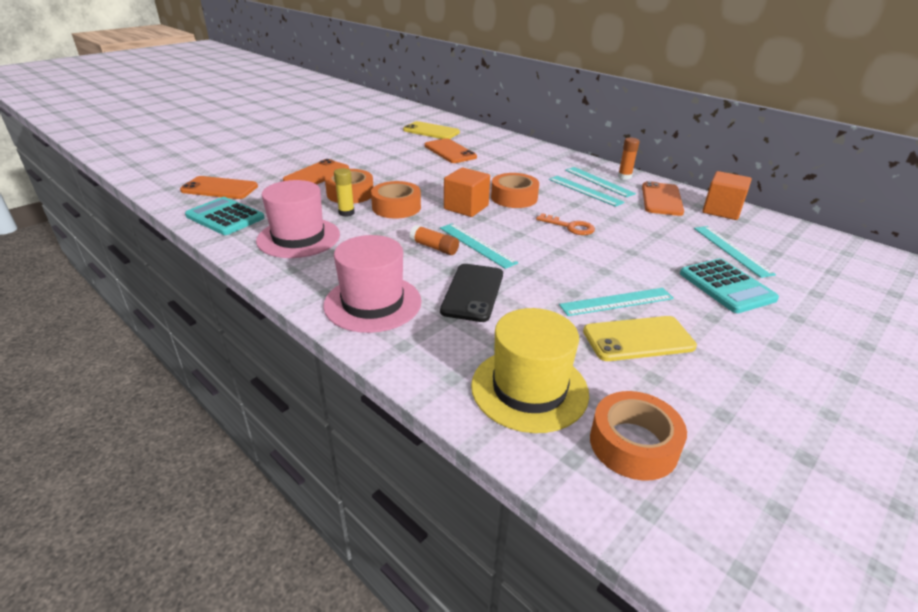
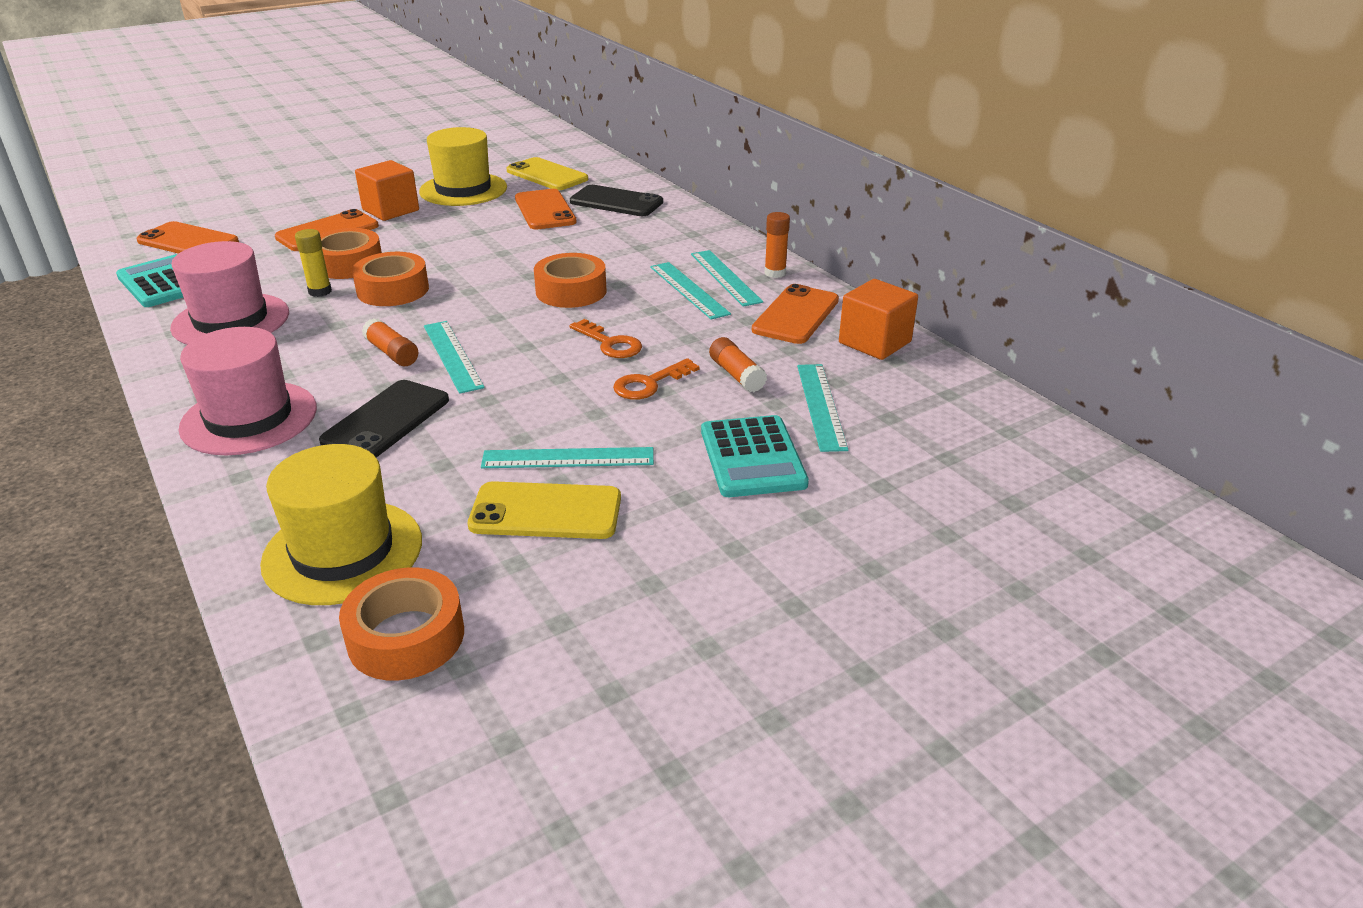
camera: 15 degrees right, 0 degrees up
(385, 143) = (463, 189): none -> yellow hat
(466, 207) = (488, 299): orange cube -> orange cube (390, 210)
(489, 144) = (616, 202): none -> black phone
(619, 248) = (649, 383): none -> orange key
(664, 237) = (736, 375): none -> orange glue stick

